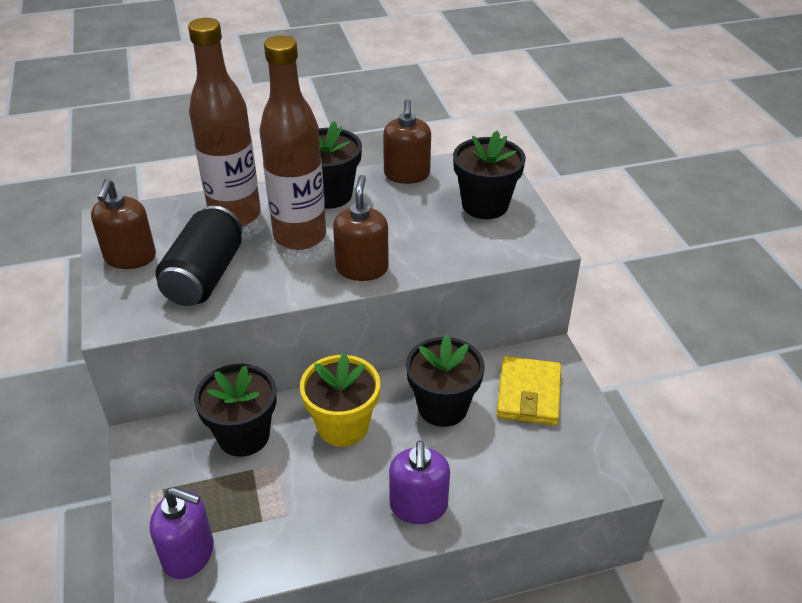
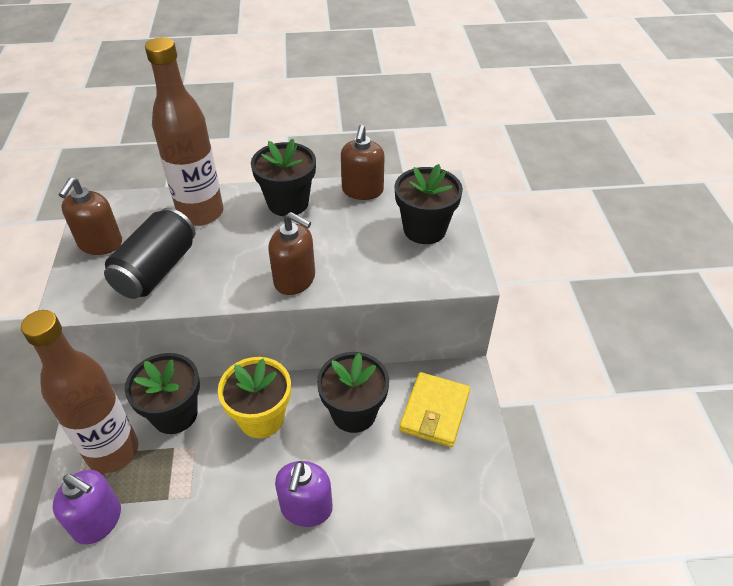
camera: 10 degrees right, 5 degrees up
(300, 236) = (250, 241): brown bottle -> brown bottle (113, 451)
(362, 268) = (295, 280): brown soap dispenser -> brown soap dispenser turned 105 degrees clockwise

